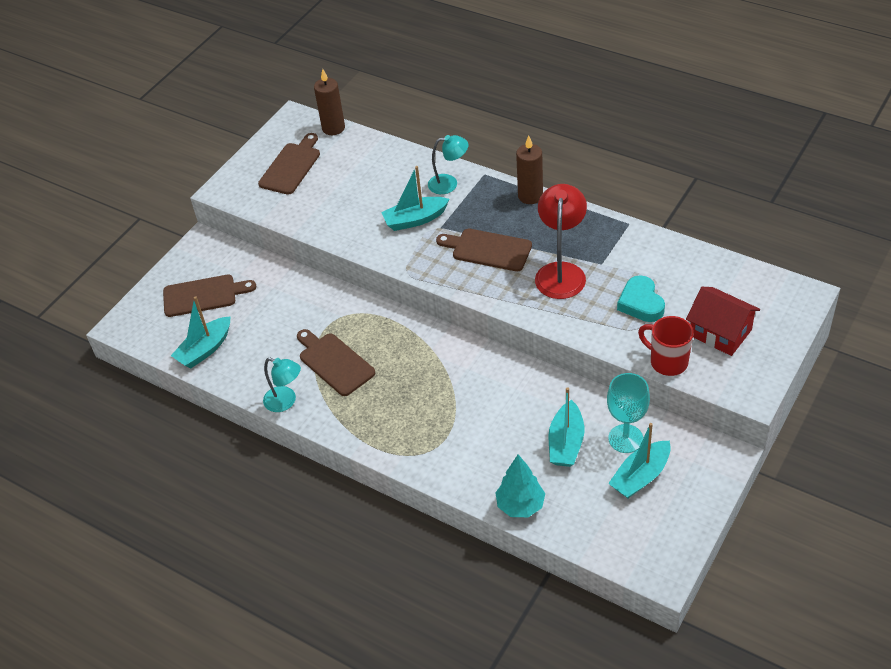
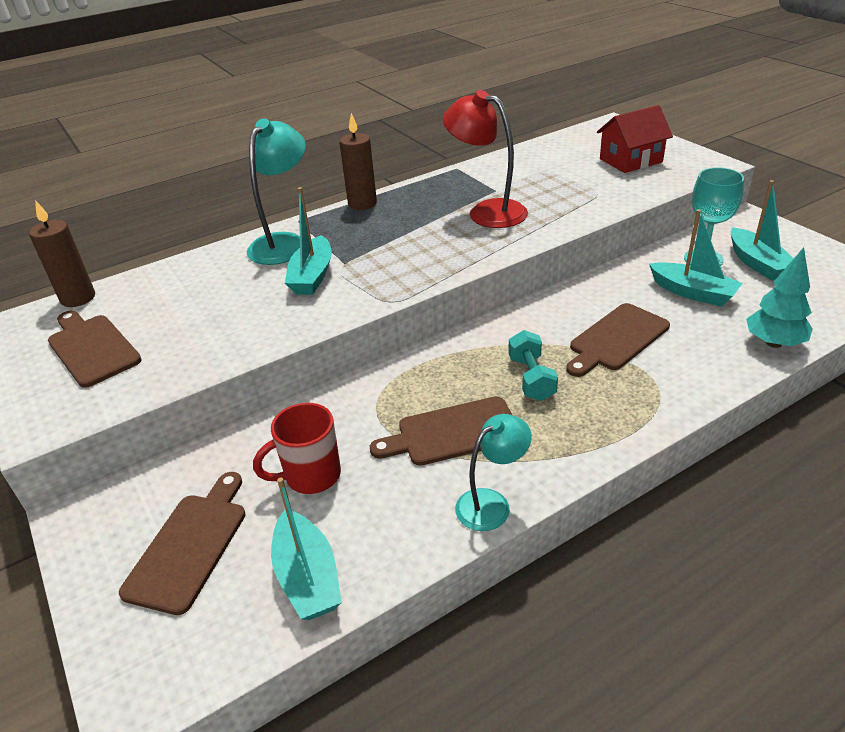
camera: 65 degrees left, 10 degrees down
(405, 381) = (531, 378): none -> turquoise dumbbell
(449, 183) = (284, 243): turquoise lamp -> turquoise lamp, size x1.58
(488, 250) = (412, 242): brown cutting board -> brown cutting board (616, 339)
(641, 303) = (565, 184): turquoise heart -> none
(667, 362) = (651, 189): red mug -> red mug (311, 476)

